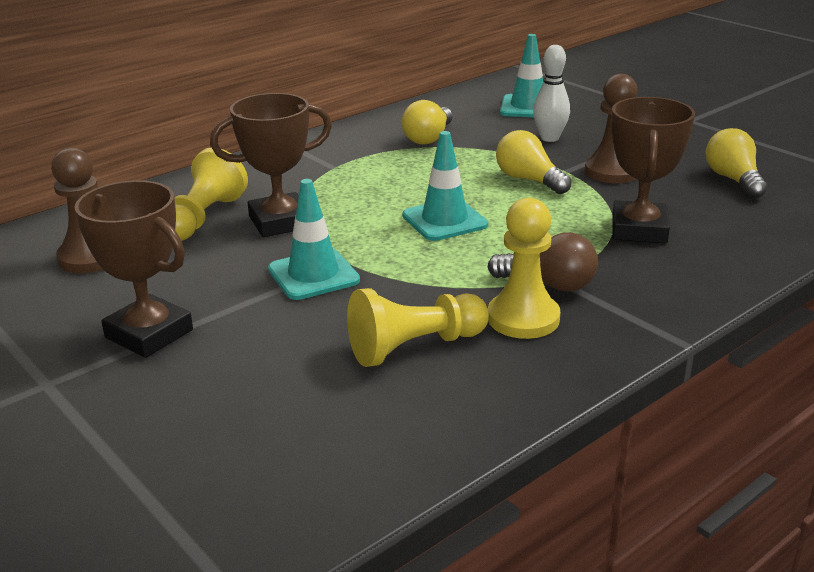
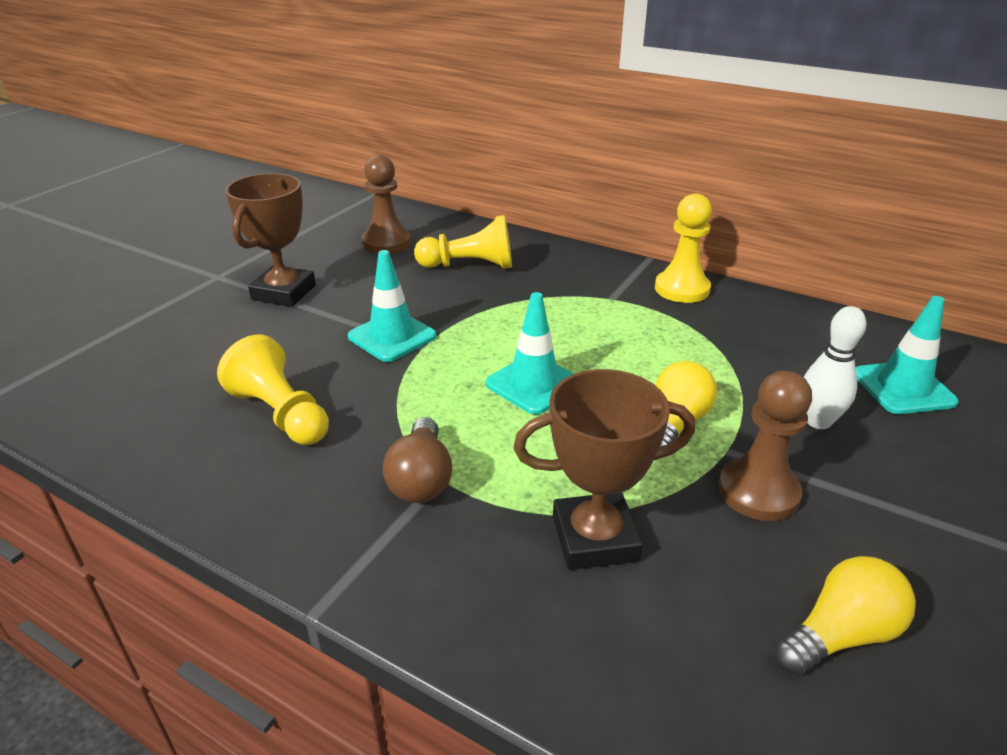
camera: 70 degrees right, 5 degrees up
(280, 222) = (480, 299): brown trophy -> none
(428, 138) = (731, 335): yellow light bulb -> none
(523, 318) = (345, 471): yellow pawn -> yellow pawn (682, 289)

